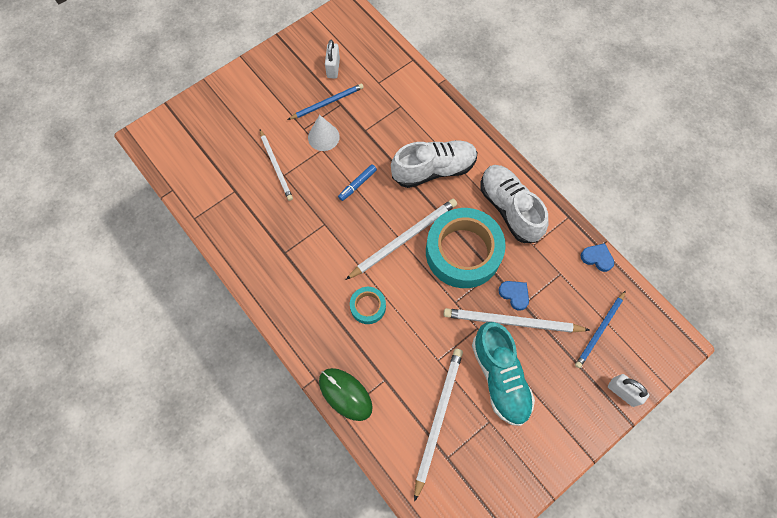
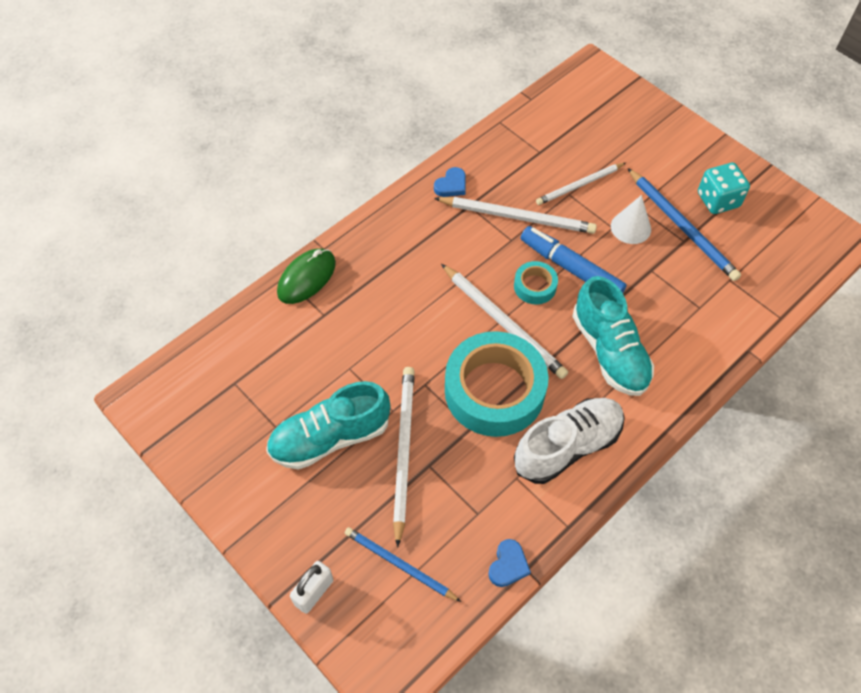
camera: 85 degrees right, 10 degrees down
(305, 75) = (718, 200): none -> turquoise dice
(327, 103) = (682, 227): blue pencil -> blue pencil, size x1.50
(333, 68) = (737, 228): white padlock -> none
(357, 184) = (571, 268): blue marker -> blue marker, size x1.89
(368, 306) = (411, 291): turquoise tape -> turquoise tape (535, 286)
(434, 169) = (609, 351): white shoe -> turquoise shoe
(438, 418) = (279, 371): white pencil -> white pencil (517, 217)
(514, 294) = (441, 454): blue heart -> blue heart (451, 185)

